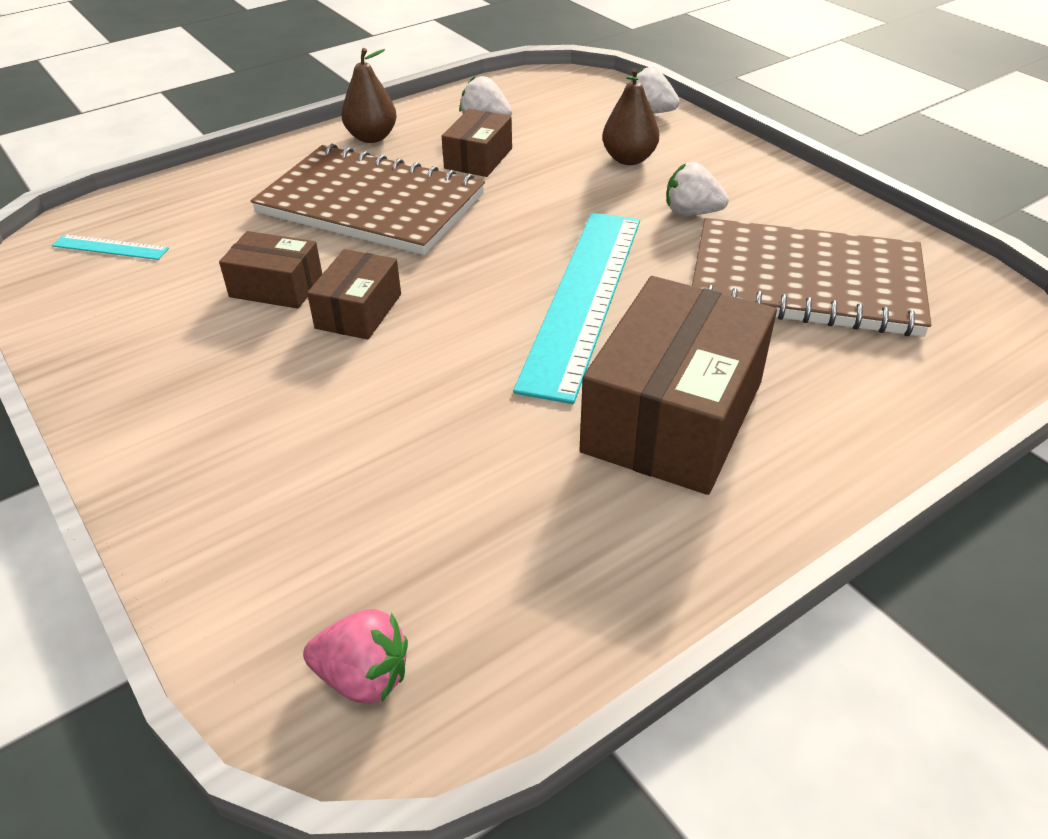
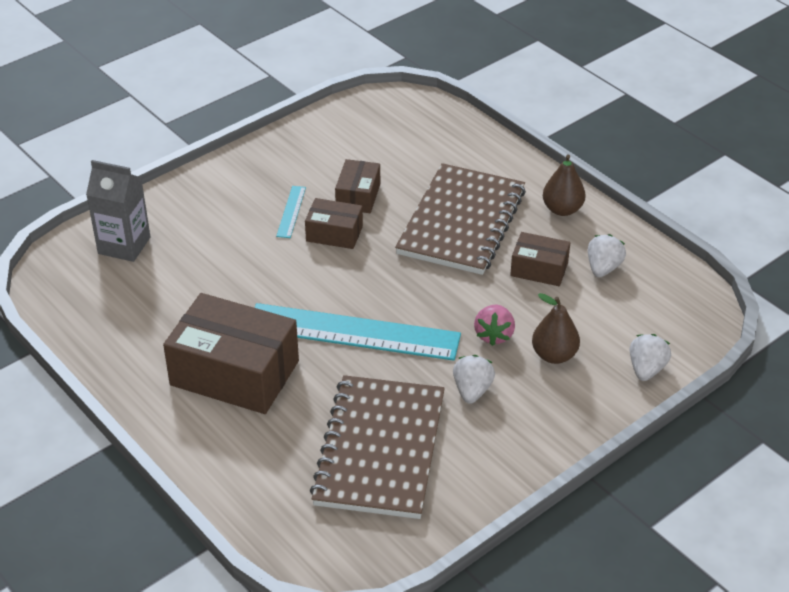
camera: 85 degrees right, 0 degrees up
(110, 247) = (395, 122): turquoise ruler -> turquoise ruler (291, 211)
(304, 583) = (124, 245): none -> grey carton
(363, 677) = (71, 270): pink strawberry -> pink strawberry (494, 335)

